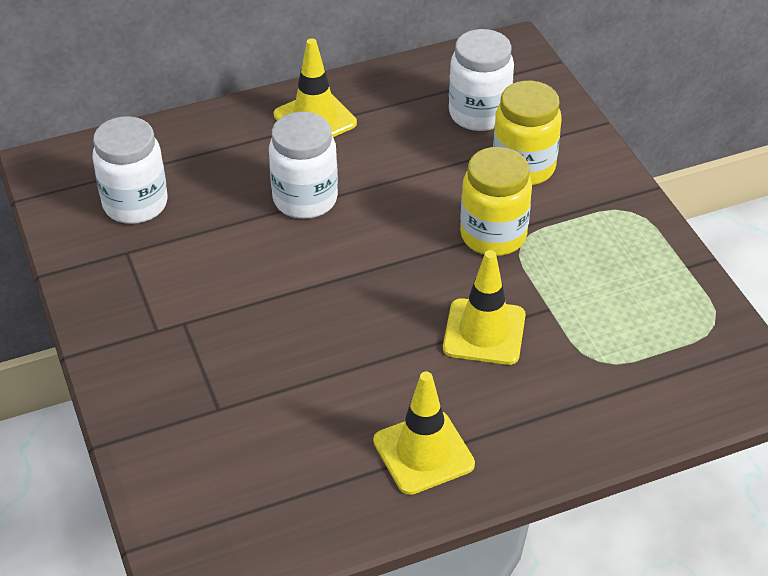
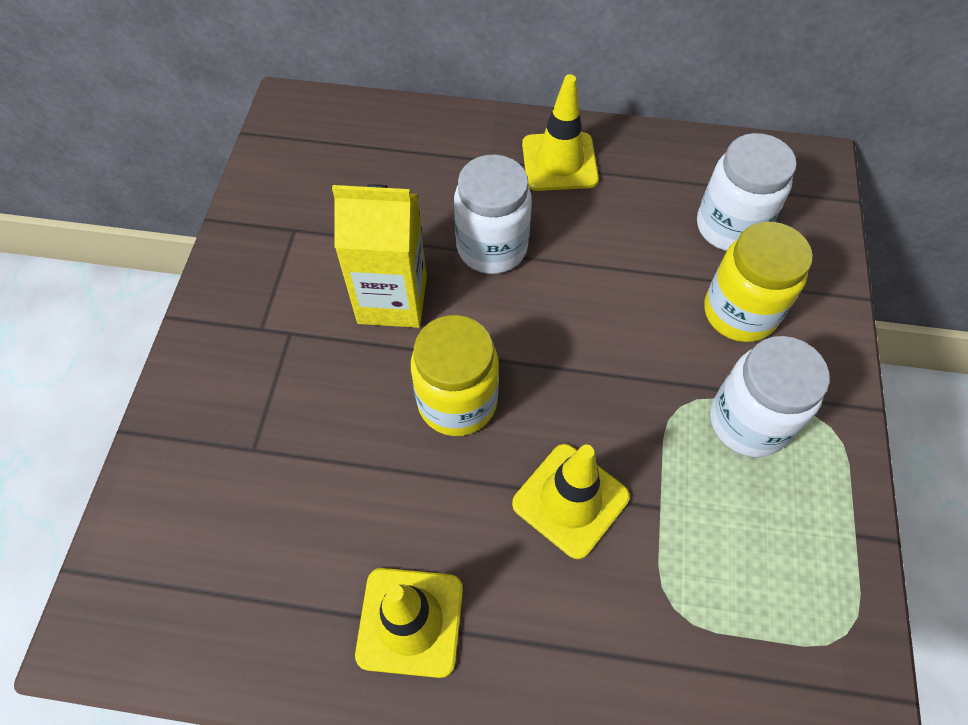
camera: 30 degrees right, 15 degrees up
(135, 204) = (336, 182): white jar -> white jar (748, 422)
(251, 266) = (392, 299): none -> yellow carton
(493, 235) = (655, 382): yellow jar -> yellow jar (457, 402)

